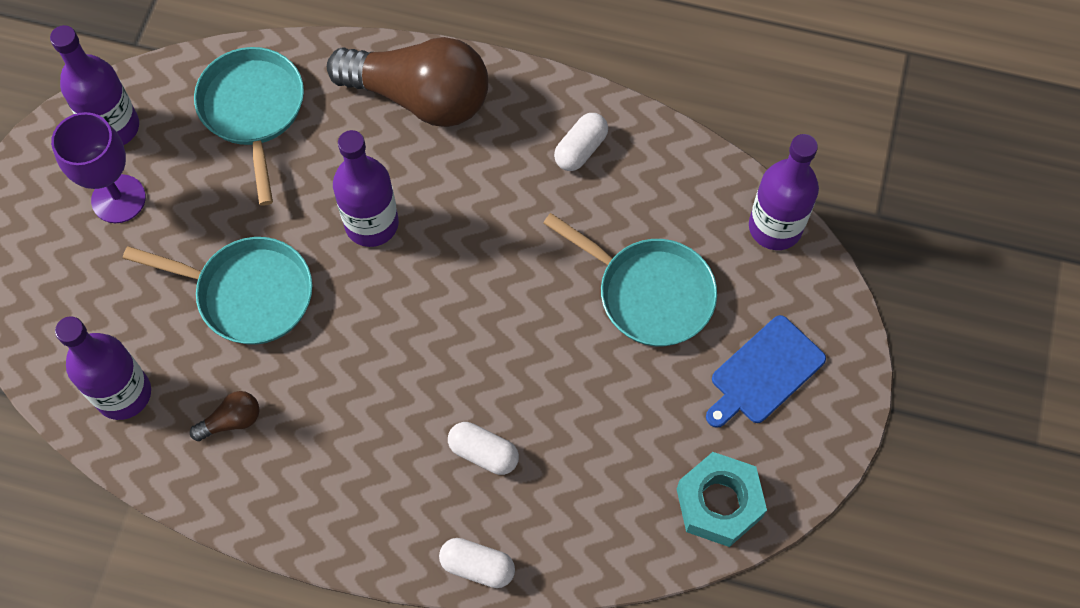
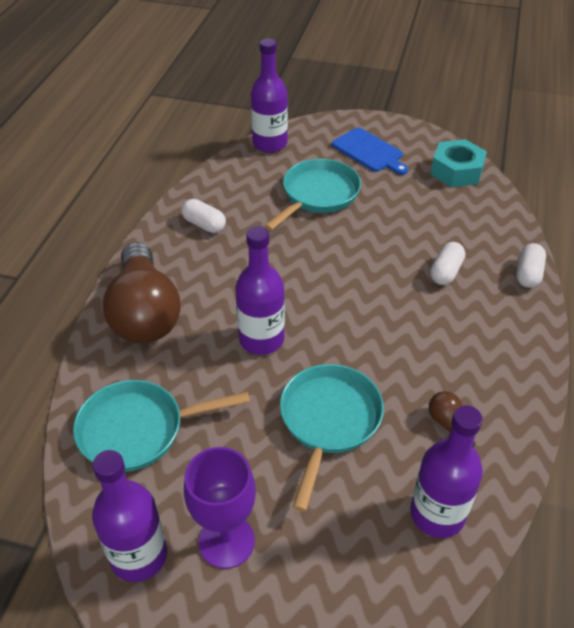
camera: 90 degrees left, 20 degrees down
(420, 97) = (144, 313): brown light bulb -> brown light bulb turned 150 degrees clockwise

